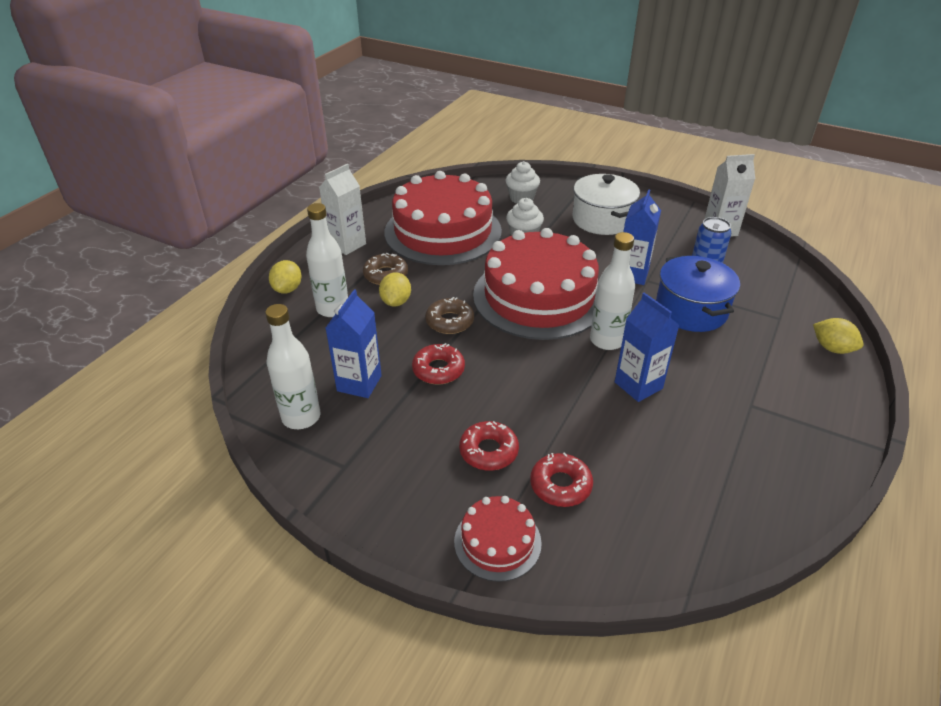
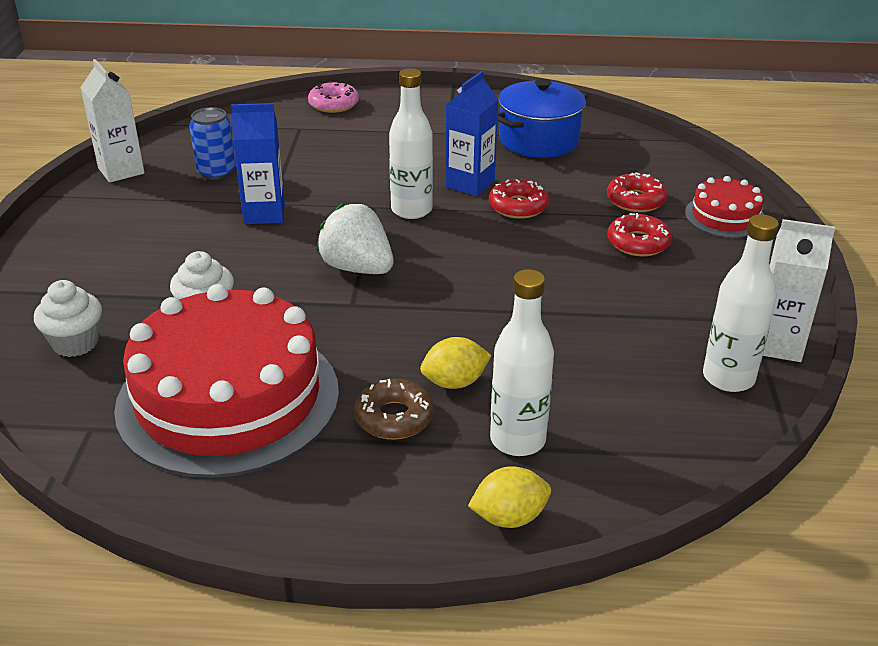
camera: 115 degrees left, 5 degrees down
(347, 244) = (330, 502): white carton -> white carton (777, 344)
(359, 383) = (634, 355): blue carton -> none
(438, 370) = (556, 304): red donut -> red donut (518, 206)
(449, 321) = (461, 322): brown donut -> none
(539, 296) = (357, 268): red cake -> white strawberry
(602, 220) = (126, 256): white pot -> none
(691, 310) = (318, 171): blue pot -> blue pot (539, 140)
(832, 348) = (333, 104): yellow lemon -> pink donut

